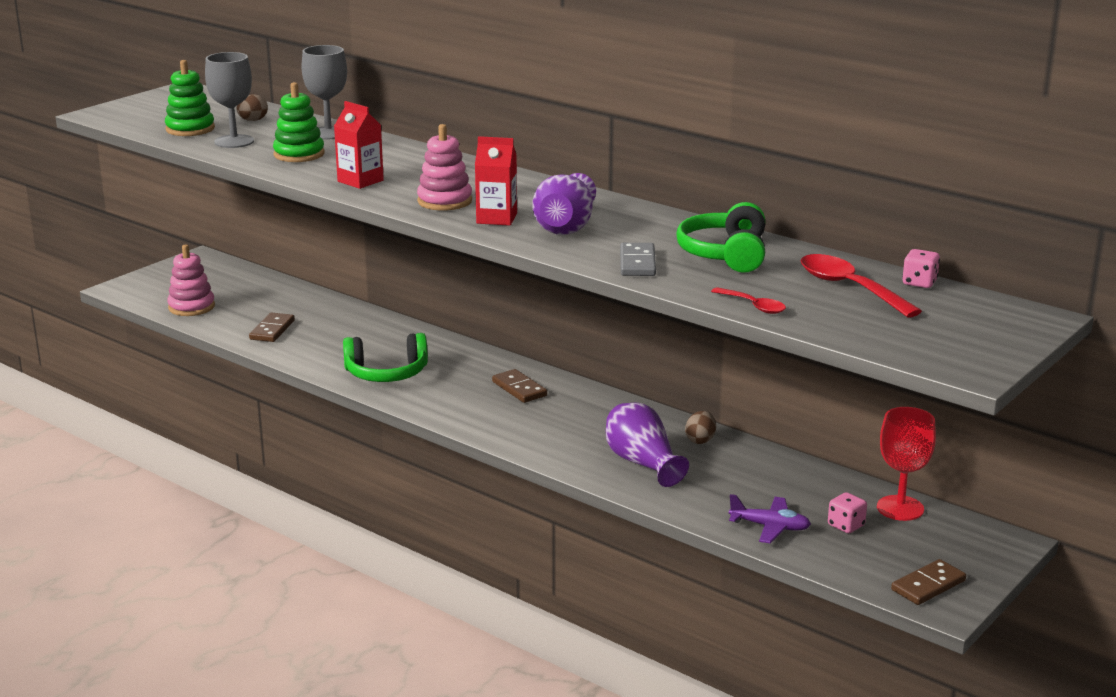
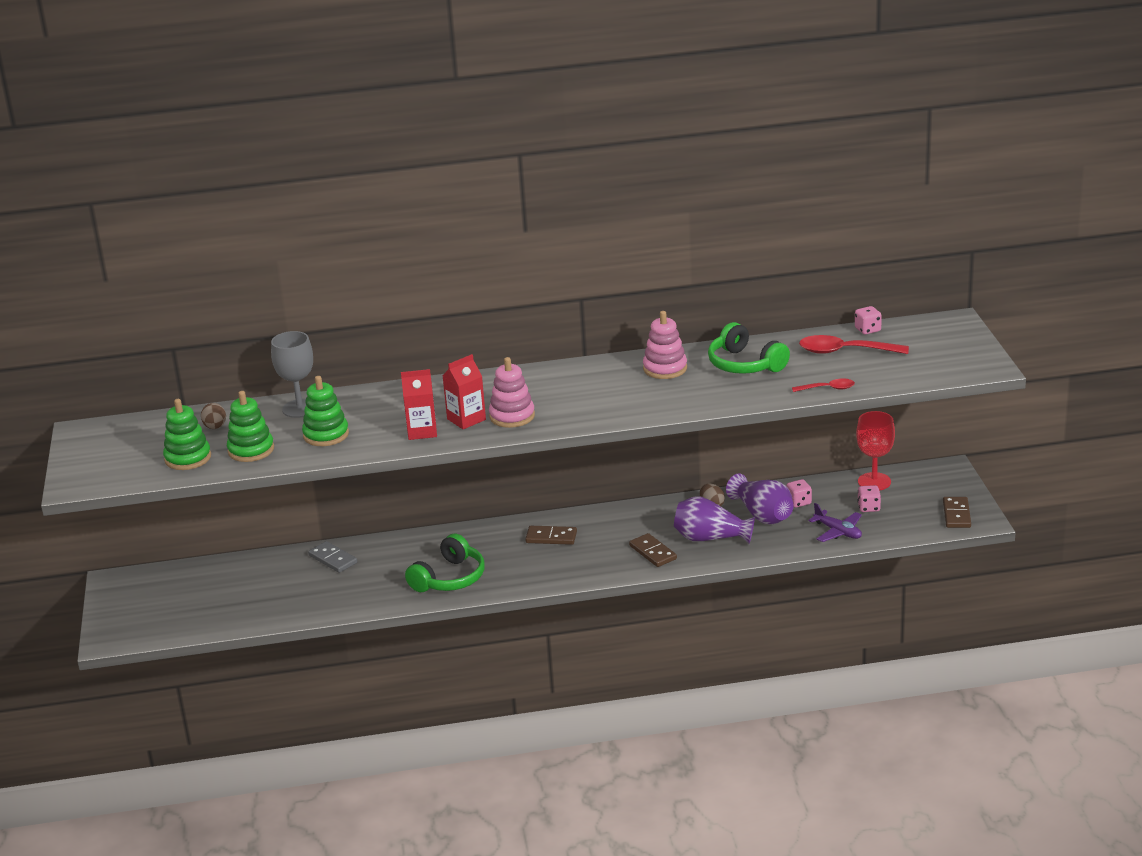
camera: 45 degrees left, 5 degrees up
(191, 307) = (202, 618): pink stacking toy -> pink stacking toy (665, 368)
(234, 141) = (251, 450): grey goblet -> green stacking toy
(272, 330) = (303, 598): brown domino -> brown domino (652, 552)
(496, 218) = (572, 410): red carton -> red carton (466, 419)
(566, 226) = (622, 393): purple vase -> purple vase (762, 515)
(637, 263) = (716, 395): grey domino -> grey domino (333, 559)
(770, 527) = (838, 532): purple plane -> purple plane turned 75 degrees clockwise
(786, 482) = (798, 502): none -> pink dice

